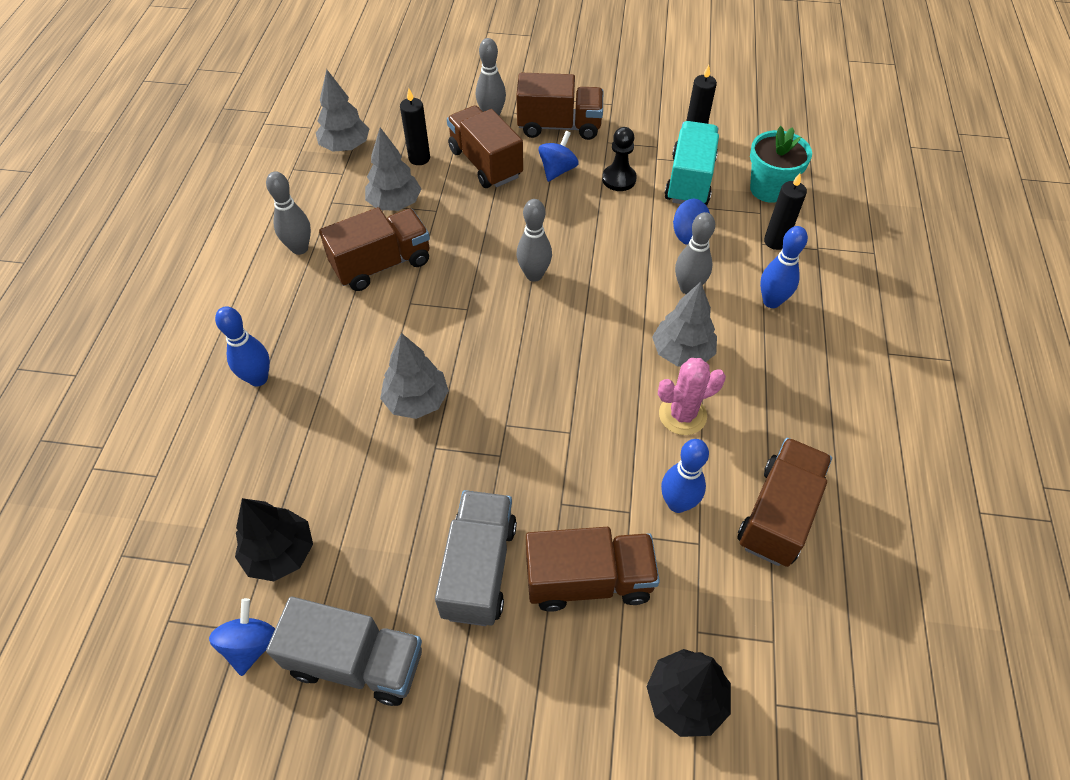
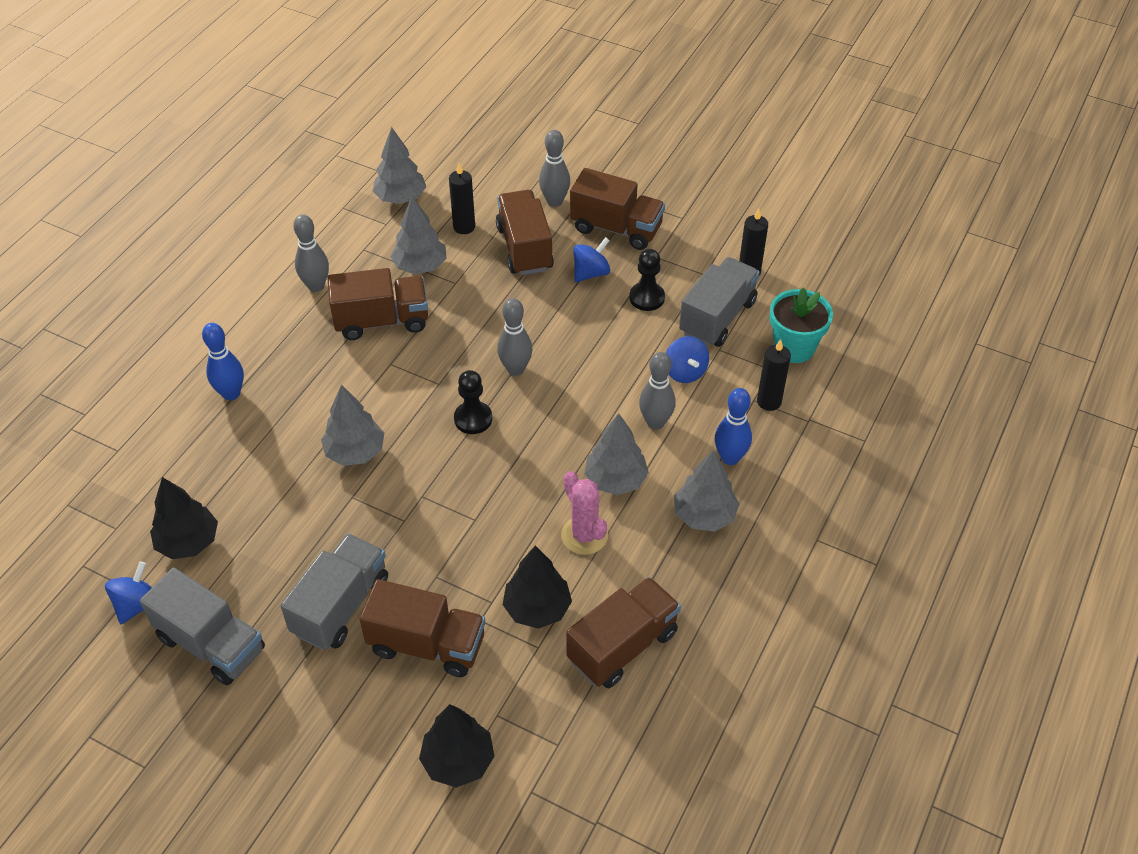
camera: 20 degrees right, 5 degrees down
(518, 333) = (473, 419): none -> black pawn
(677, 503) = (537, 608): blue bowling pin -> black tree
(682, 415) = (584, 535): pink cactus -> pink cactus turned 60 degrees clockwise
(689, 180) = (717, 317): turquoise truck -> grey truck
(780, 361) = (704, 515): none -> grey tree

